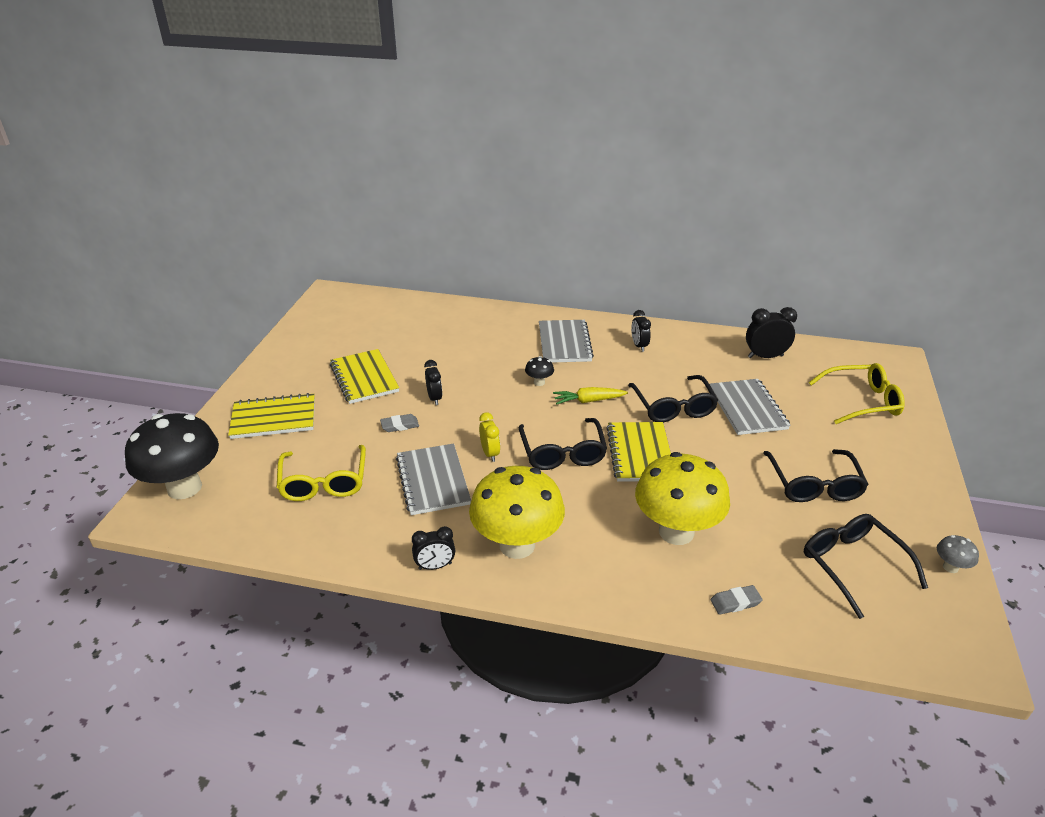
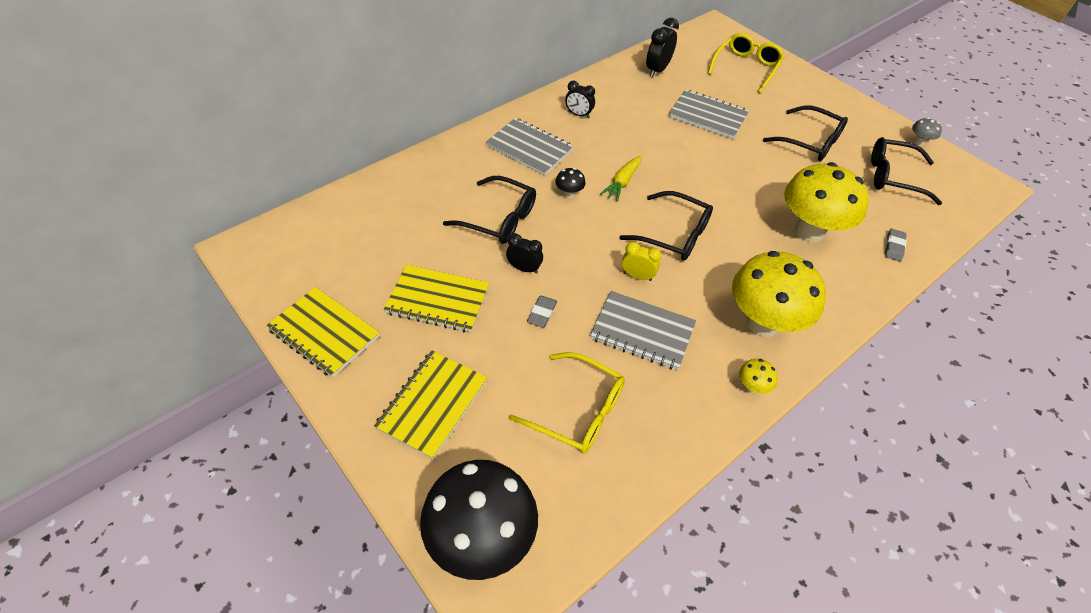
camera: 55 degrees left, 15 degrees up
(435, 566) = (752, 387): black clock -> yellow mushroom
(640, 453) = (711, 196): yellow notebook -> yellow notebook (324, 333)
(673, 406) = (672, 146): black glasses -> black glasses (498, 218)

